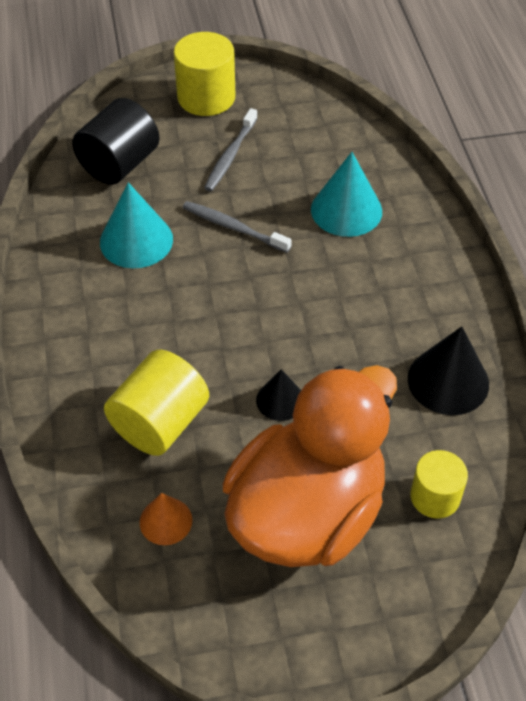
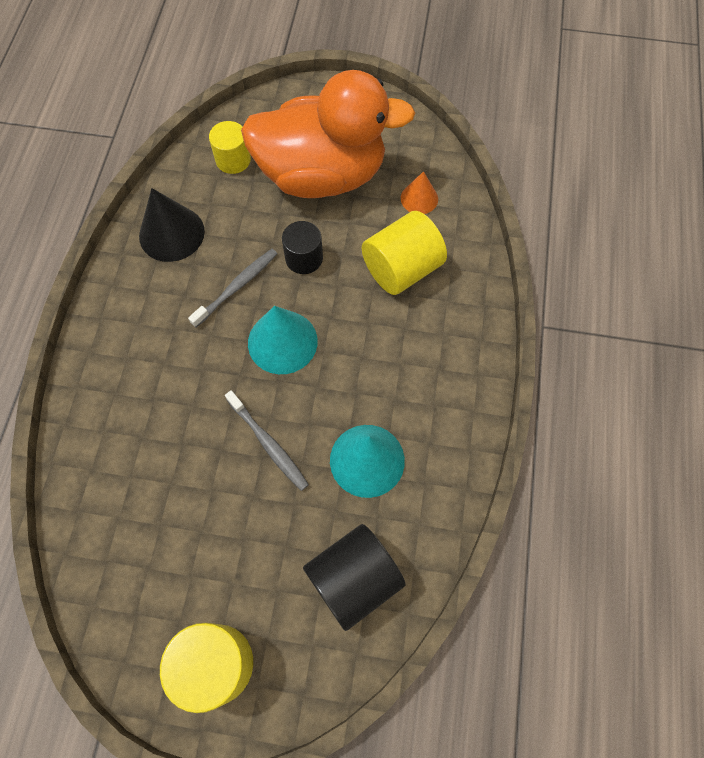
camera: 160 degrees left, 15 degrees up
(230, 156) = (230, 547): grey toothbrush -> grey toothbrush (237, 286)
(280, 400) = (304, 258): black cone -> black cylinder
(307, 513) = (322, 175): orange duck -> orange duck turned 150 degrees counterclockwise
(346, 210) = (152, 428): turquoise cone -> turquoise cone (282, 342)

